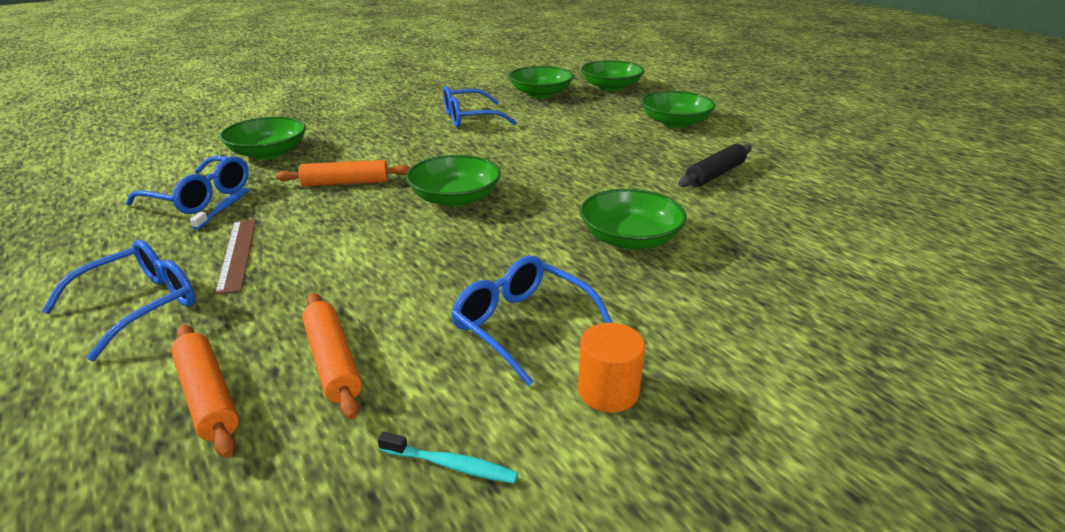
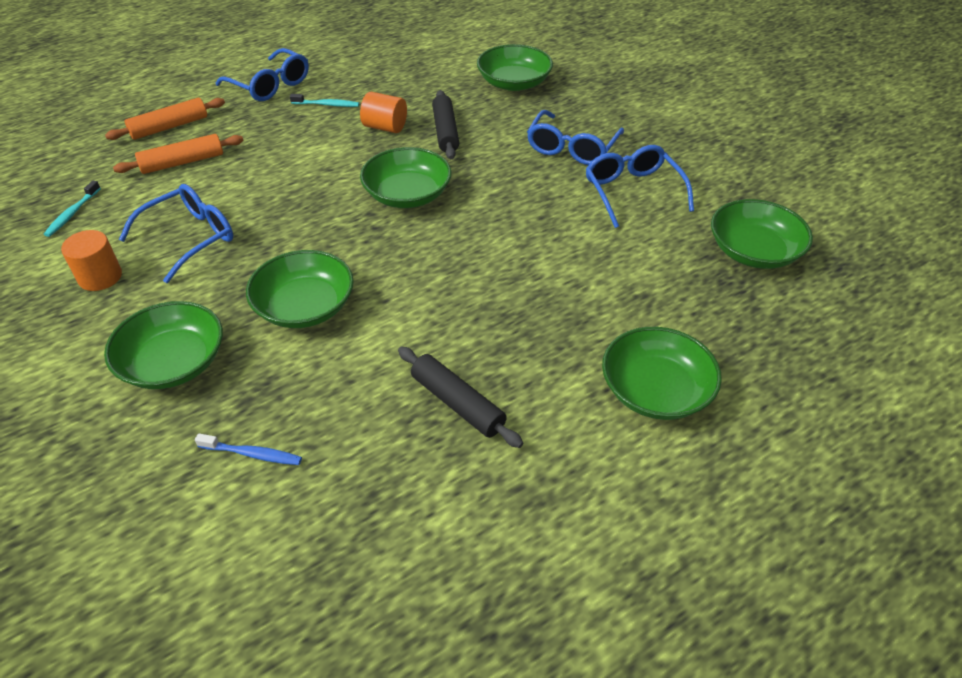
camera: 90 degrees right, 15 degrees up
(201, 197) = (422, 71): blue glasses -> blue glasses (572, 148)
(224, 209) = (400, 85): blue toothbrush -> blue toothbrush (252, 454)
(237, 254) = (326, 105): brown ruler -> turquoise toothbrush
(318, 214) = (385, 127): none -> orange cylinder
(346, 183) = (445, 132): orange rolling pin -> black rolling pin
(611, 87) = (819, 330): green bowl -> green bowl (173, 363)

